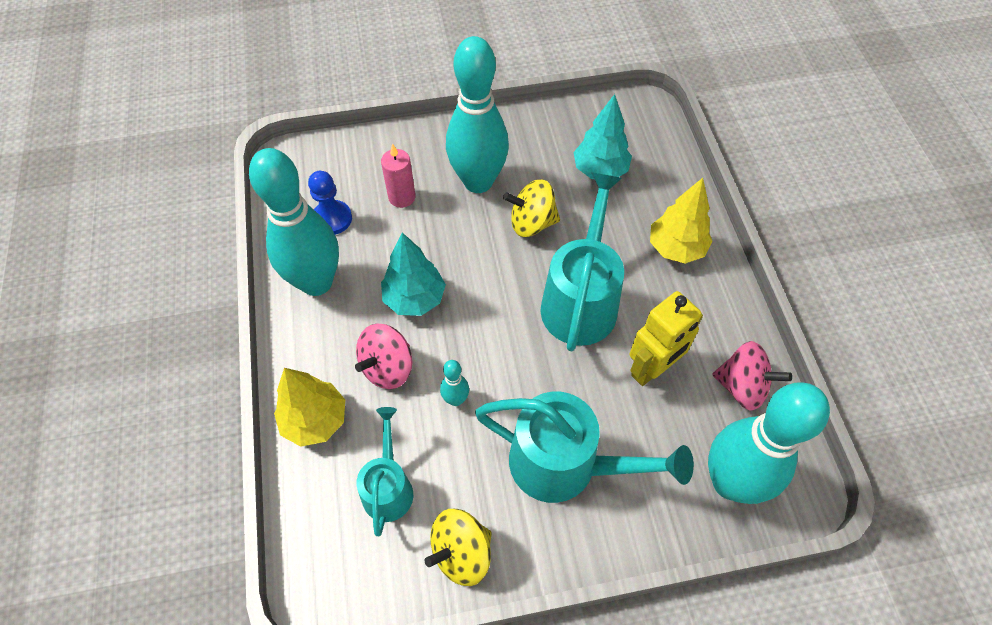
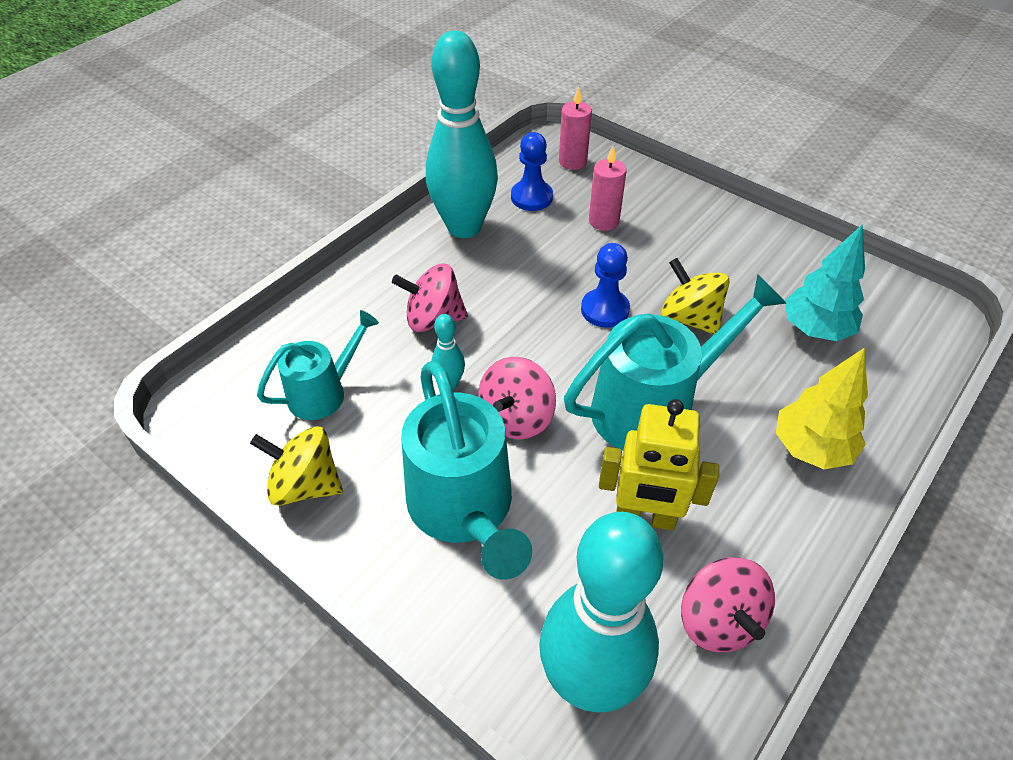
camera: 50 degrees right, 10 degrees down
(315, 420) = (341, 308): yellow tree -> none
(324, 167) = (572, 162): none -> pink candle
(414, 299) = (516, 292): turquoise tree -> none
(478, 181) = (683, 255): turquoise bowling pin -> none
(480, 261) = (605, 310): none -> blue pawn
(521, 381) = (516, 418): none -> pink spinning top

